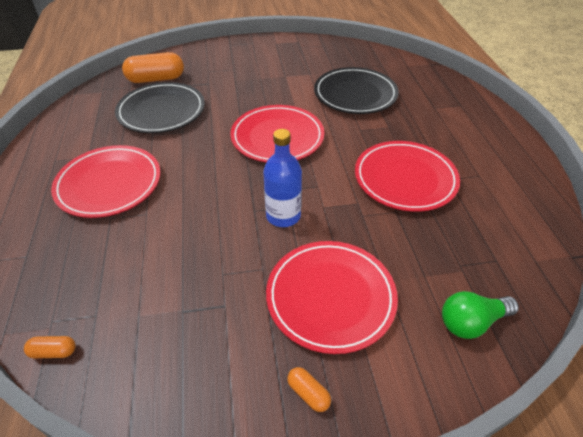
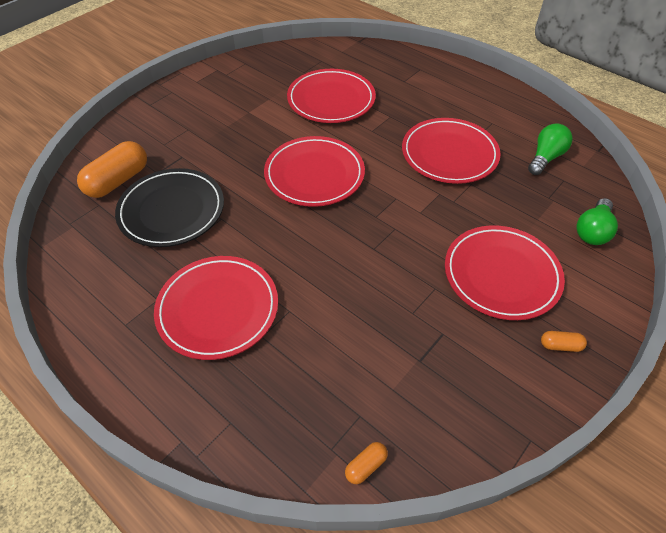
camera: 40 degrees left, 5 degrees up
(283, 216) = (400, 238): blue bottle -> none
(355, 94) = (331, 100): black plate -> red plate
(500, 231) = (545, 158): none -> green light bulb

